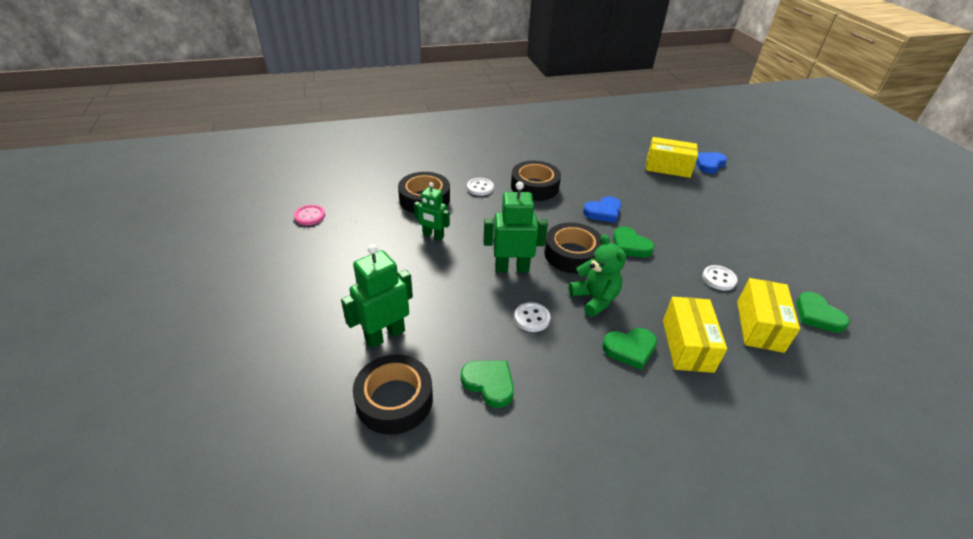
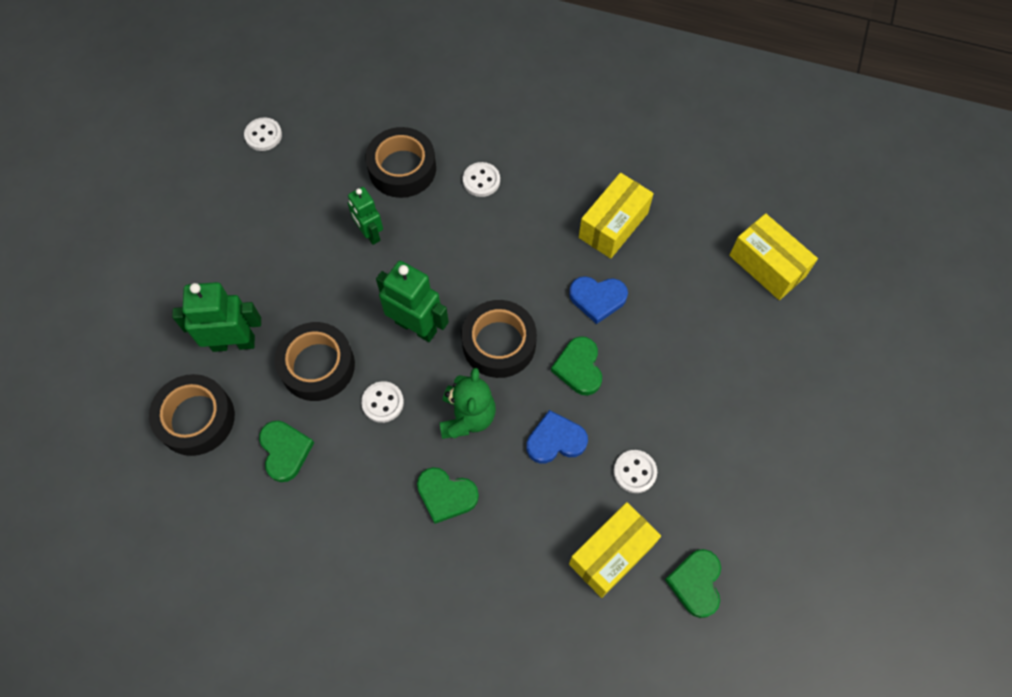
camera: 35 degrees right, 25 degrees up
(310, 216) = (263, 135): pink button -> white button
(534, 187) = (550, 212): black tape -> black tape (317, 366)
(687, 345) = (507, 527): yellow box -> yellow box (613, 225)
(709, 164) = (838, 289): blue heart -> blue heart (555, 440)

